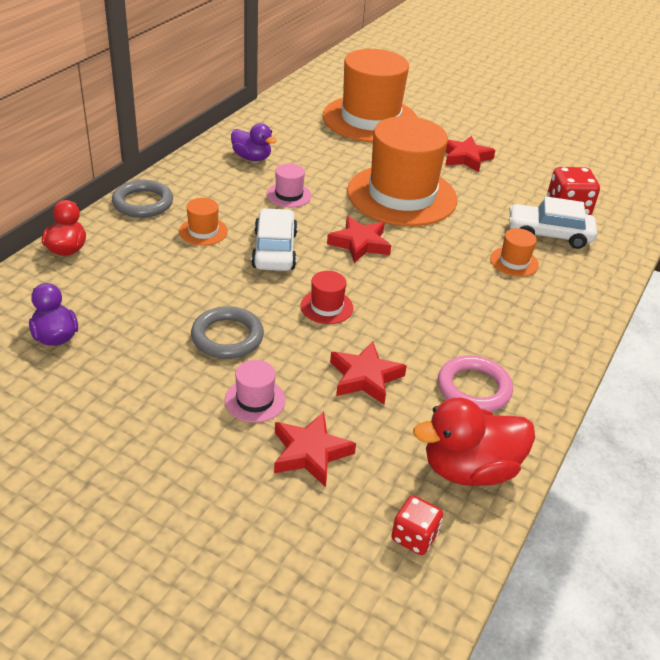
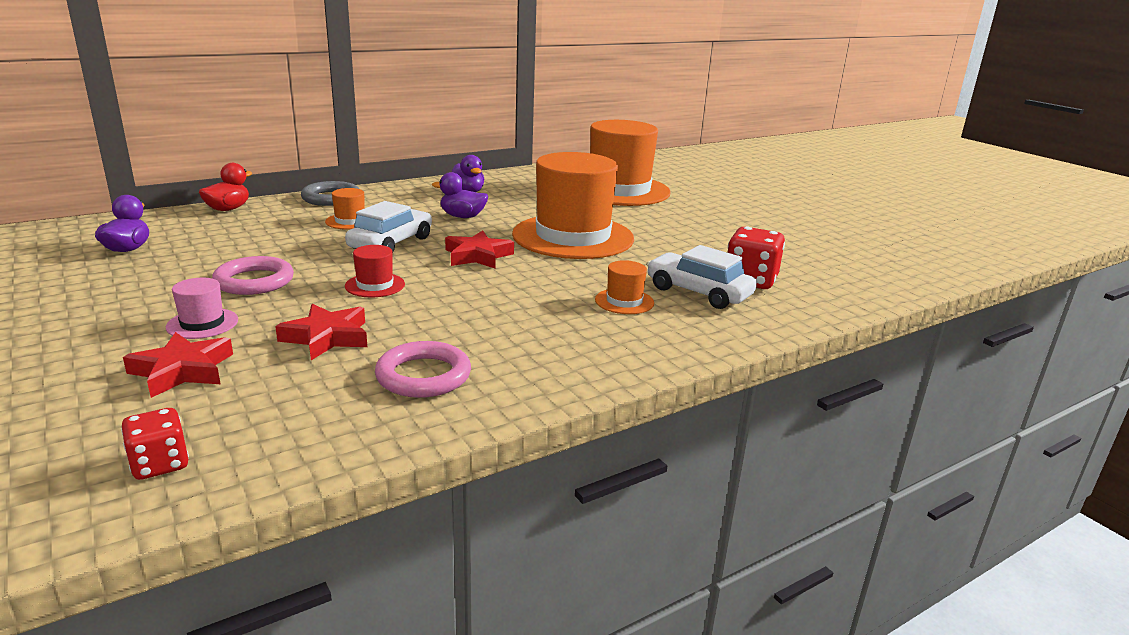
camera: 30 degrees right, 15 degrees down
(227, 337) = (254, 281): grey ring -> pink ring
(289, 195) = (462, 216): pink hat -> purple duck
(465, 158) = (682, 227): red star -> none
(469, 469) = (310, 433): red duck -> none

